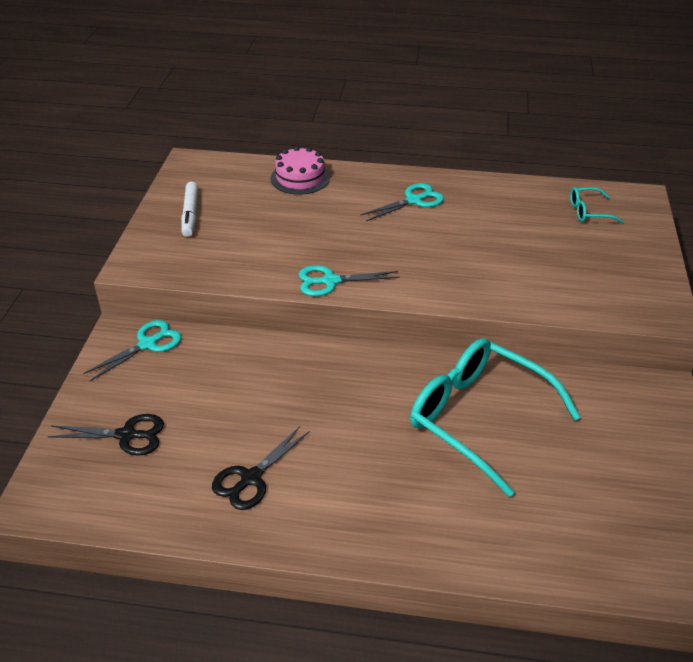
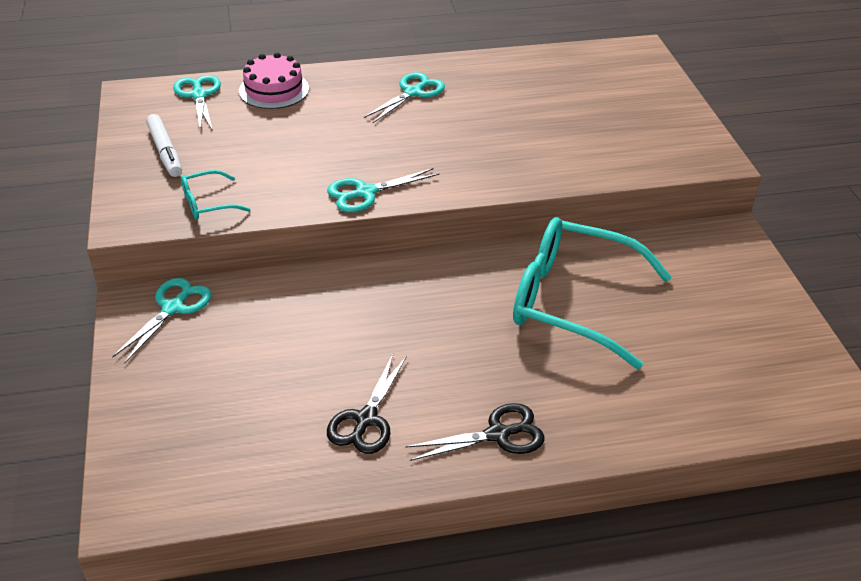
camera: 20 degrees left, 0 degrees up
(126, 435) = (200, 410): black scissors -> black scissors (498, 434)
(239, 172) = (199, 95): none -> turquoise scissors
(588, 212) = (597, 73): turquoise glasses -> turquoise glasses (207, 203)

